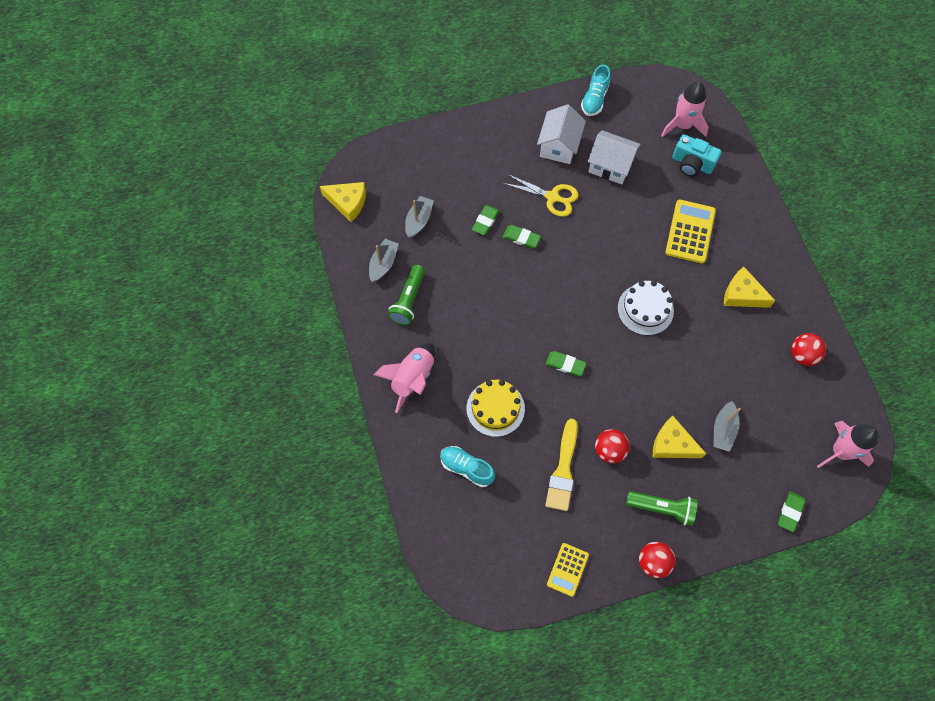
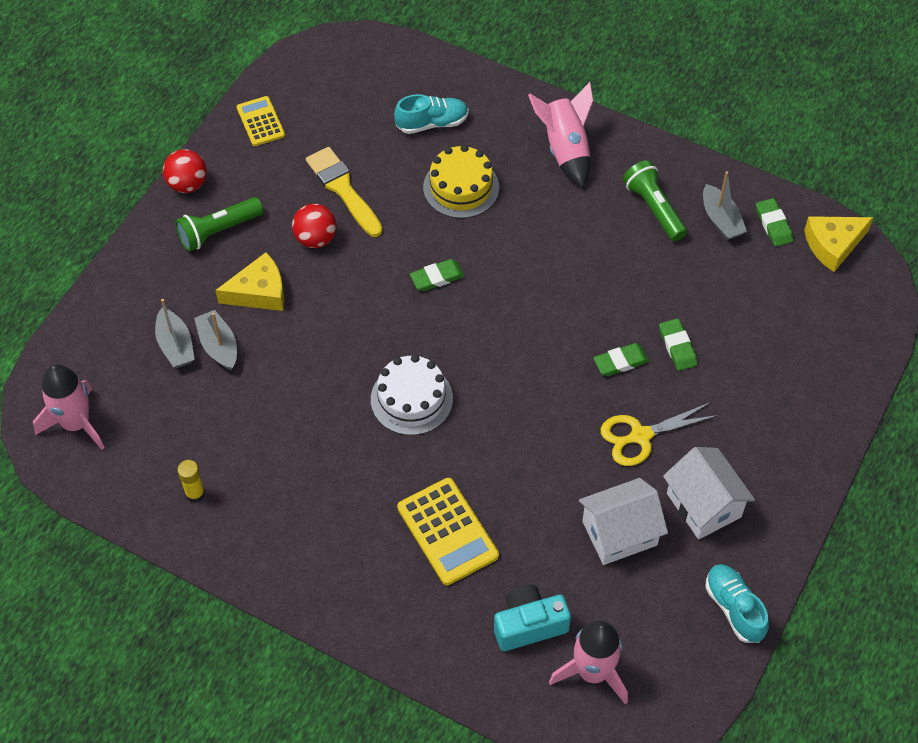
camera: 135 degrees right, 10 degrees down
(419, 220) = (743, 289): grey boat -> grey boat (175, 345)
(742, 294) = (320, 506): yellow cheese -> none
(790, 512) = (87, 324): green eraser -> green eraser (773, 225)
(802, 355) = (195, 493): red ball -> yellow glue stick

